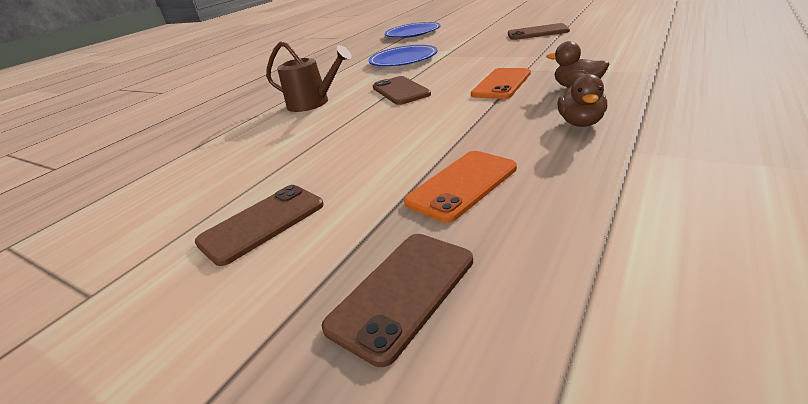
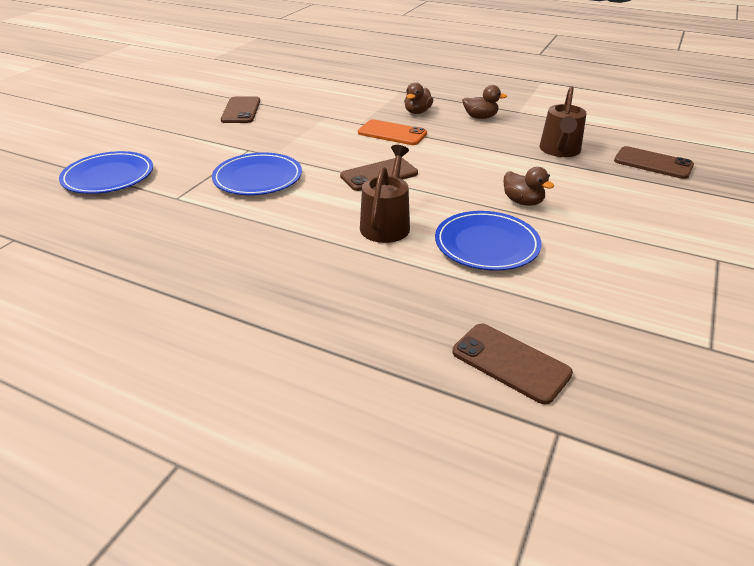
camera: 100 degrees left, 5 degrees up
(255, 141) = (486, 245): none -> blue plate
(262, 223) = (619, 210): brown phone -> brown phone (510, 363)
(318, 156) = (523, 202): none -> brown duck
(462, 185) = (559, 150): orange phone -> brown watering can

